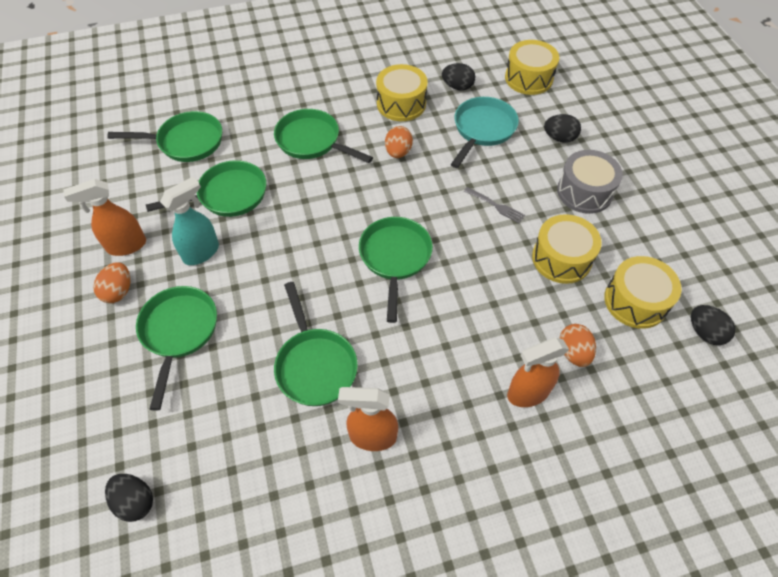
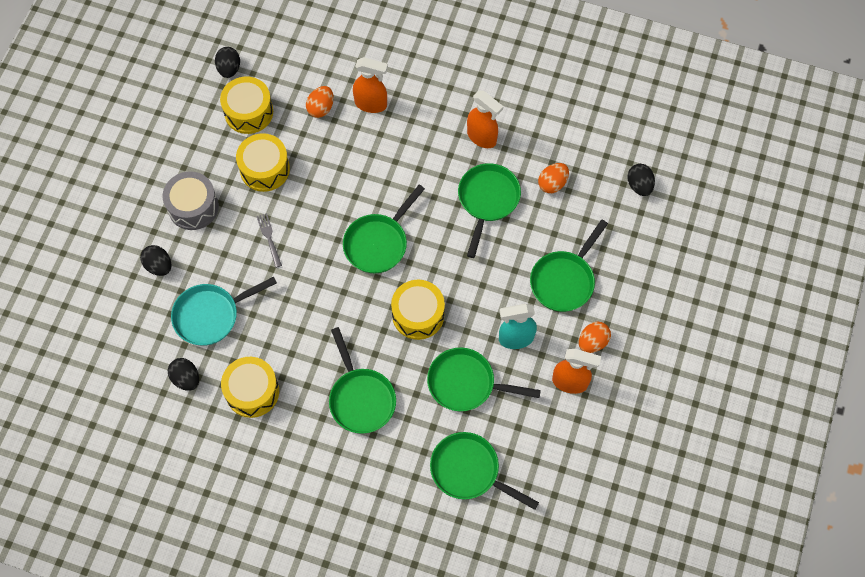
camera: 145 degrees left, 10 degrees up
(398, 152) = (299, 338): orange egg -> orange egg (552, 184)
(528, 78) = (115, 346): yellow drum -> yellow drum (418, 315)

